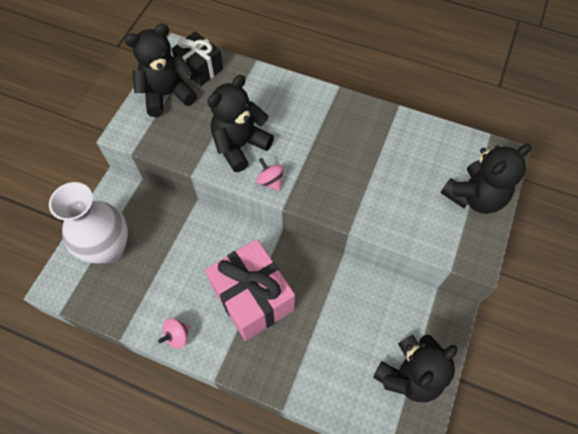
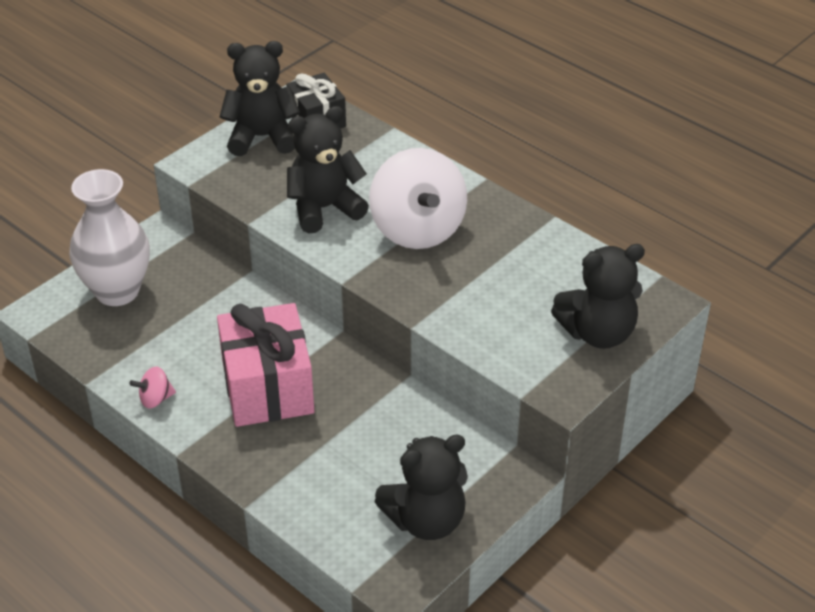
camera: 20 degrees right, 20 degrees down
(270, 181) = (342, 252): pink spinning top -> none
(313, 144) = (417, 229): none -> white spinning top

